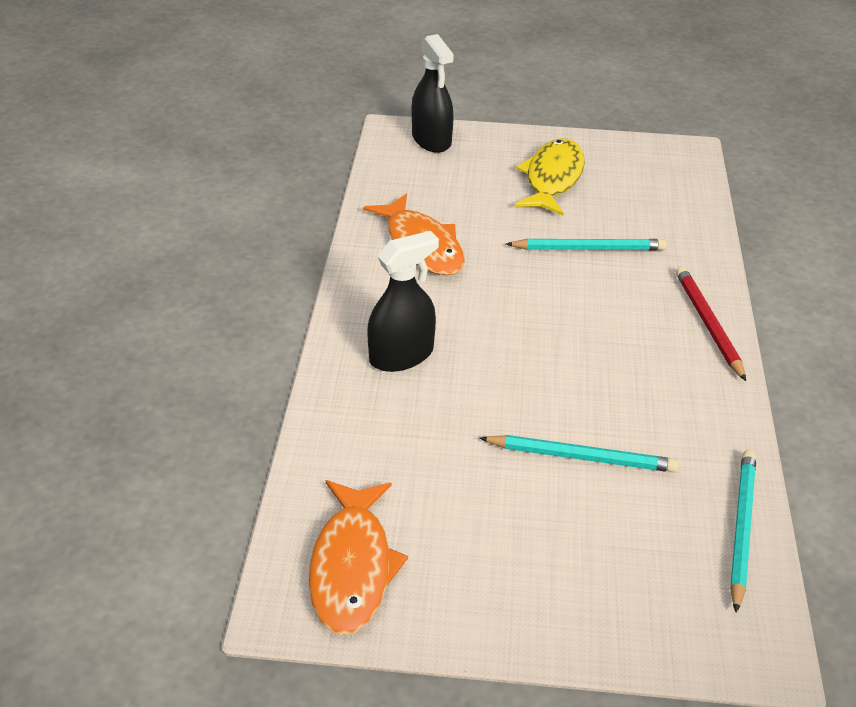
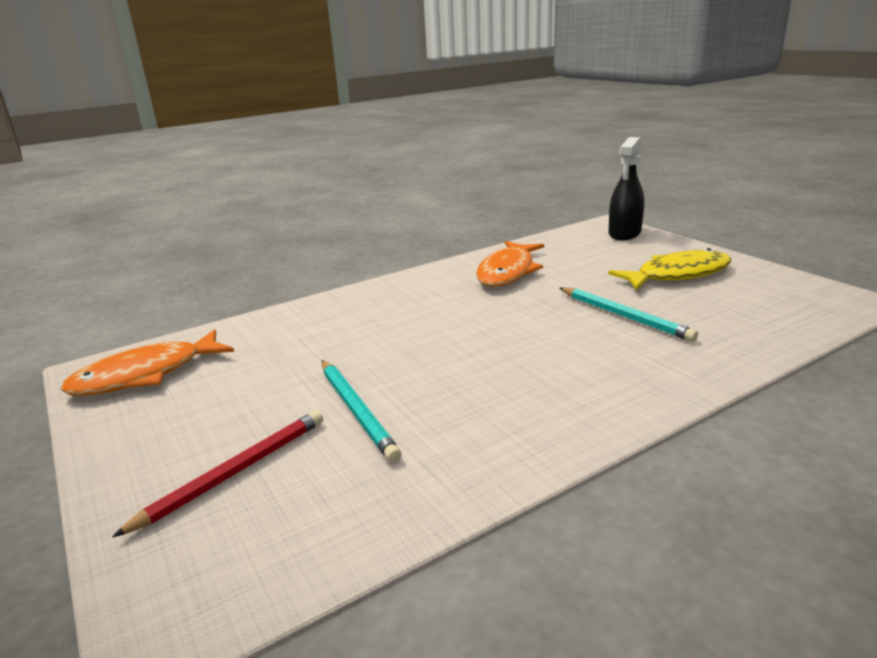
camera: 55 degrees right, 15 degrees down
(401, 355) = (382, 309): black spray bottle -> none
(707, 324) = (633, 400): red pencil -> red pencil (234, 472)
(741, 528) = (352, 536): turquoise pencil -> none

